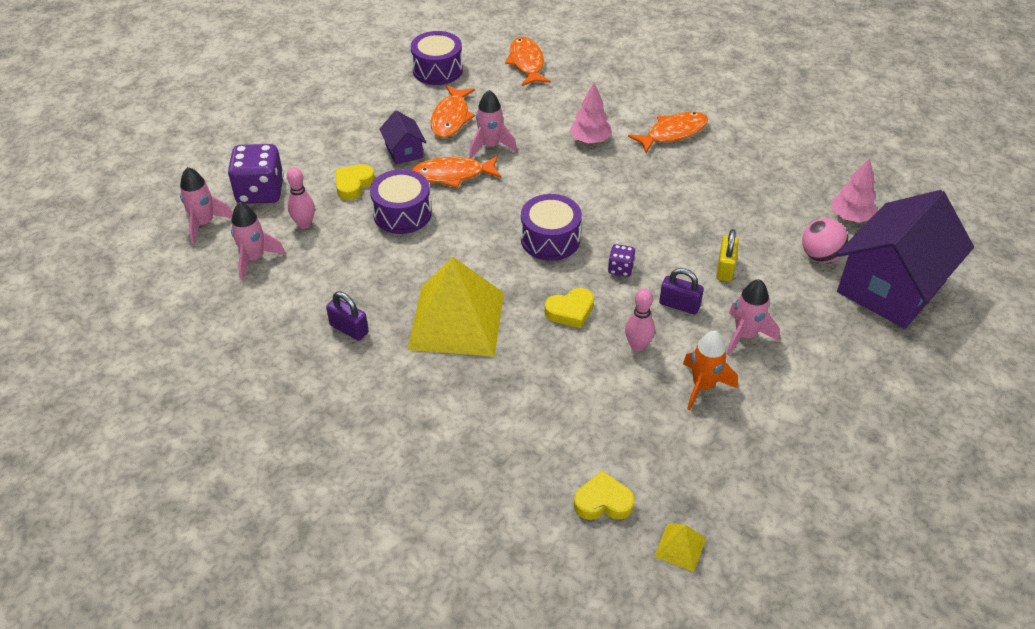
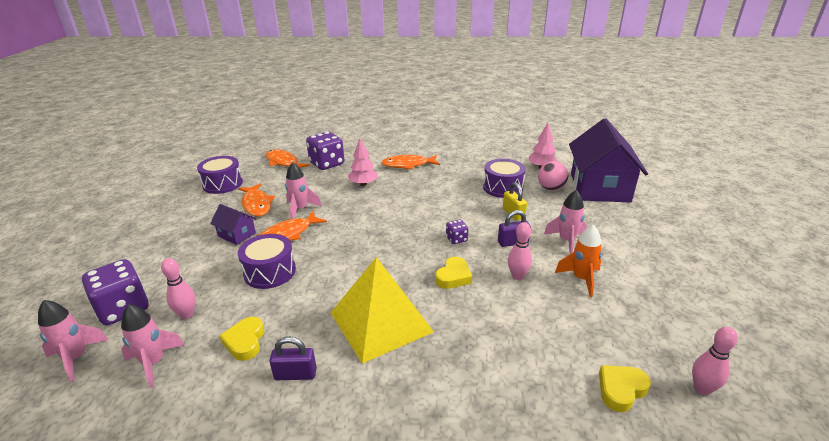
camera: 35 degrees left, 15 degrees down
(353, 184) = (211, 270): yellow heart -> yellow heart (245, 342)
(550, 239) = (394, 242): purple drum -> purple drum (503, 188)
(575, 87) = (327, 164): none -> purple dice
(673, 133) = (408, 165): orange fish -> orange fish turned 120 degrees counterclockwise
(680, 547) = (702, 389): yellow pyramid -> pink bowling pin

